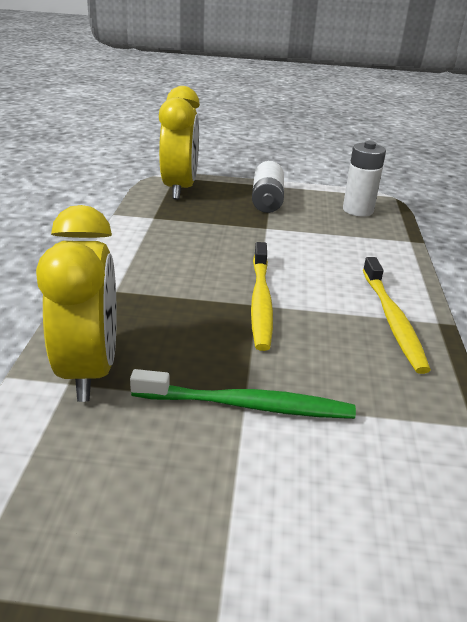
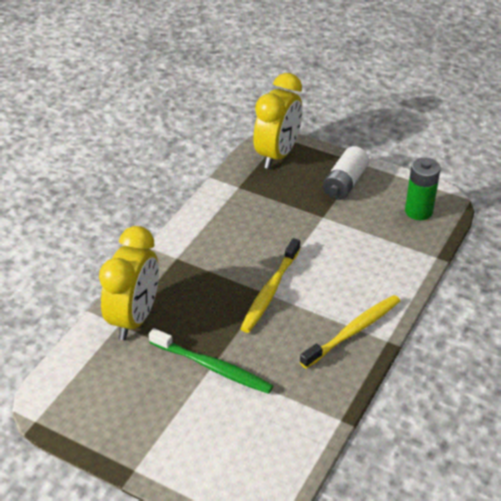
camera: 25 degrees right, 10 degrees up
(358, 210) = (418, 211): white battery -> green battery
(392, 320) = (353, 331): yellow toothbrush -> yellow toothbrush turned 150 degrees counterclockwise

